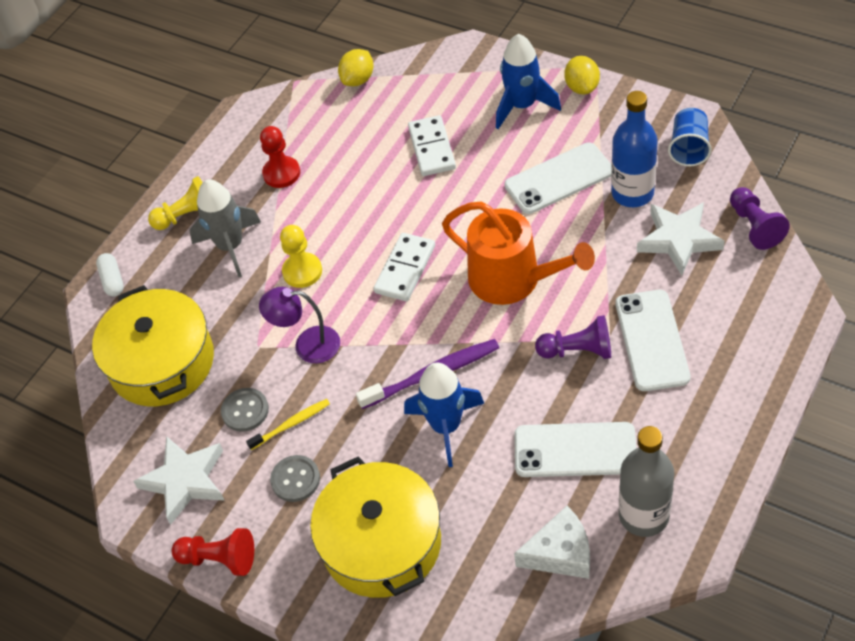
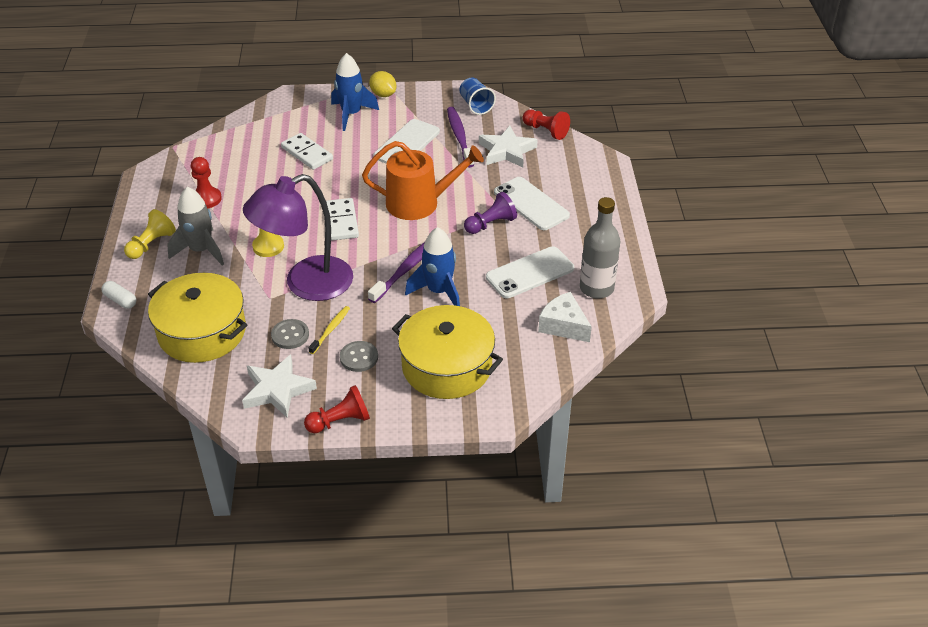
camera: 40 degrees left, 10 degrees down
(307, 345) = (306, 284): purple lamp -> purple lamp, size x1.89
(358, 79) = (221, 132): yellow lemon -> none
(560, 553) = (563, 326): white cheese -> white cheese turned 90 degrees counterclockwise
(632, 193) = (459, 137): blue bottle -> purple toothbrush
(754, 226) = (546, 131): purple pawn -> red pawn

